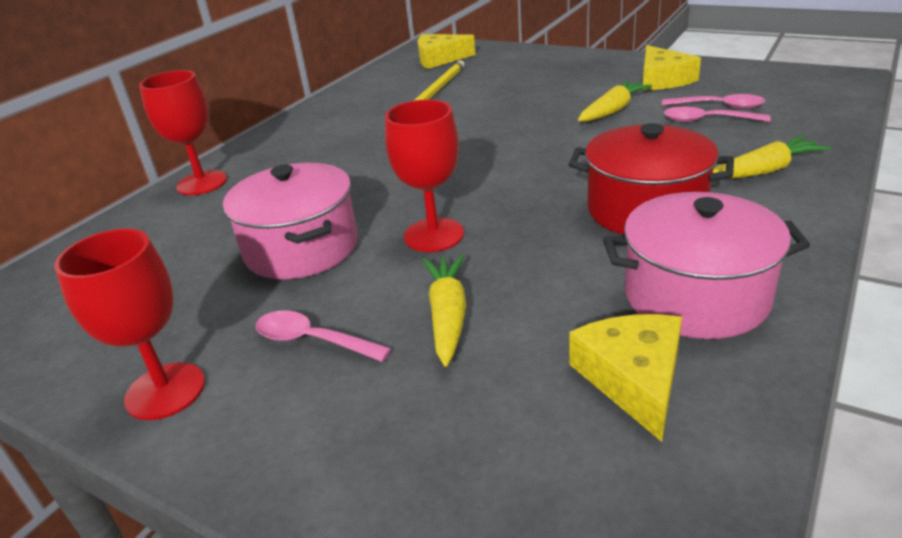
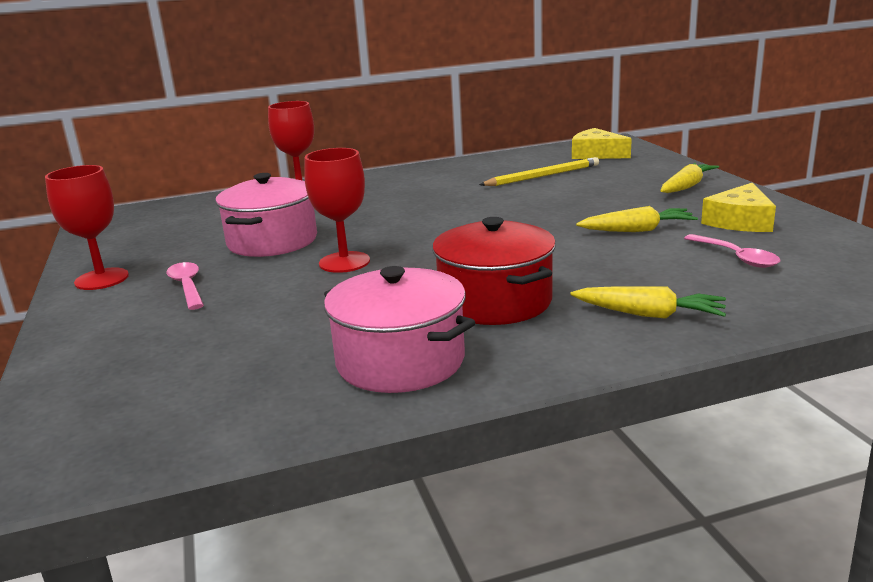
camera: 40 degrees right, 10 degrees down
(448, 316) = (261, 305): yellow carrot -> yellow carrot (686, 186)
(633, 379) = (270, 379): yellow cheese -> none
(707, 120) = (697, 263): pink spoon -> none

